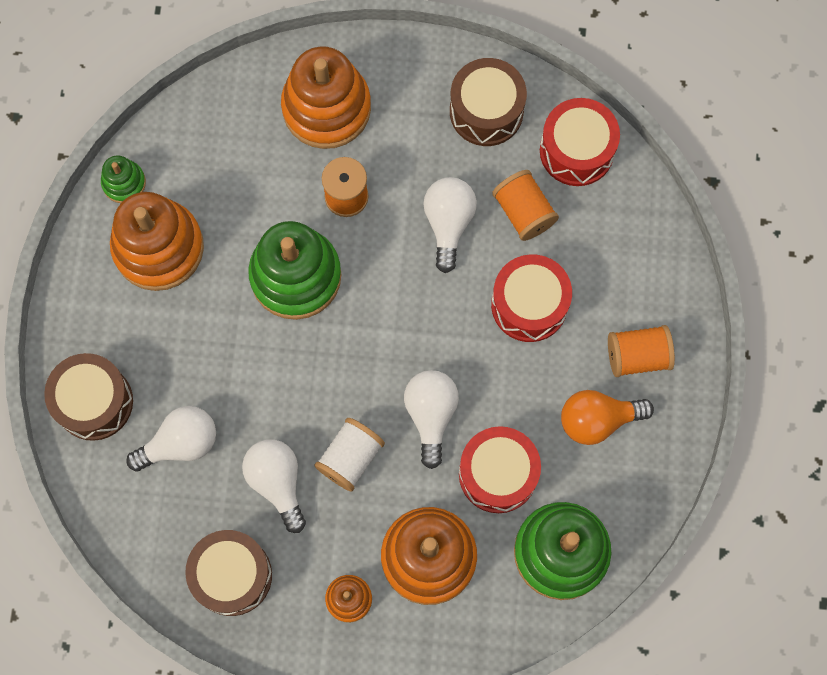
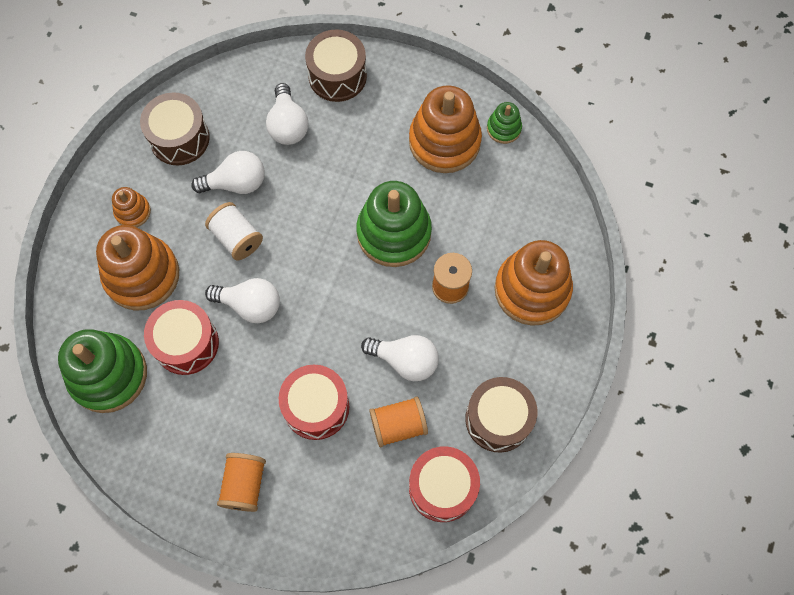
camera: 105 degrees right, 5 degrees down
(597, 420) = (202, 435): orange light bulb -> none

